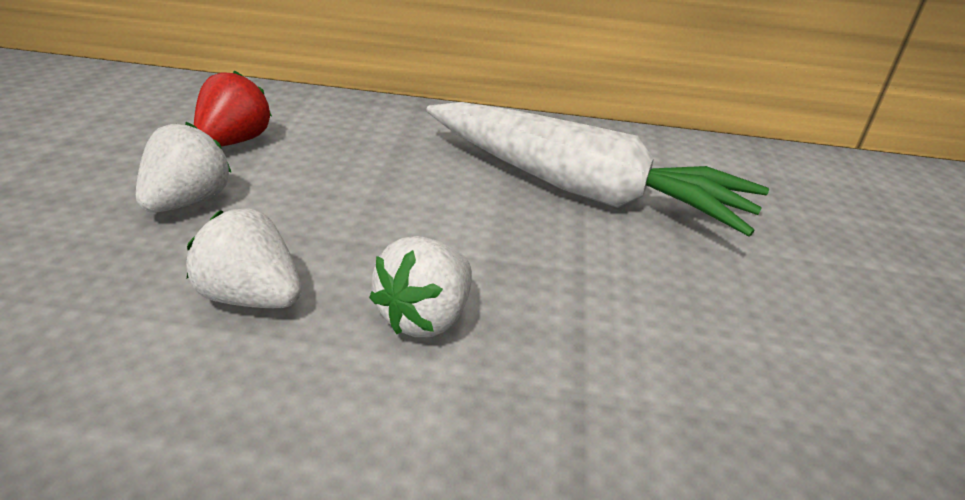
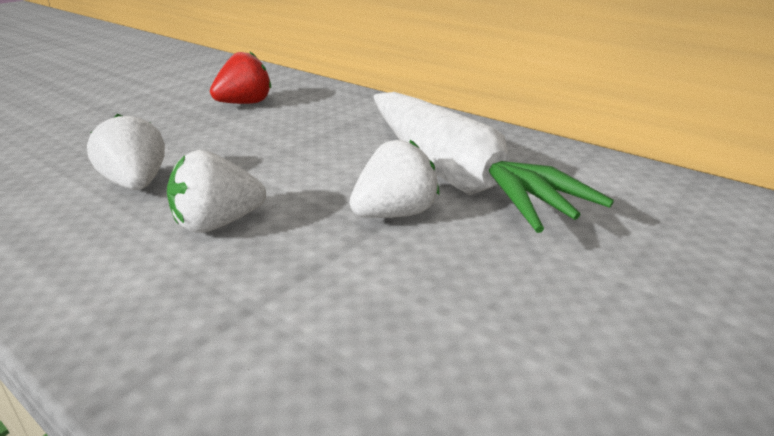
camera: 35 degrees right, 5 degrees down
(187, 202) = (175, 129): white strawberry -> white strawberry (394, 214)

